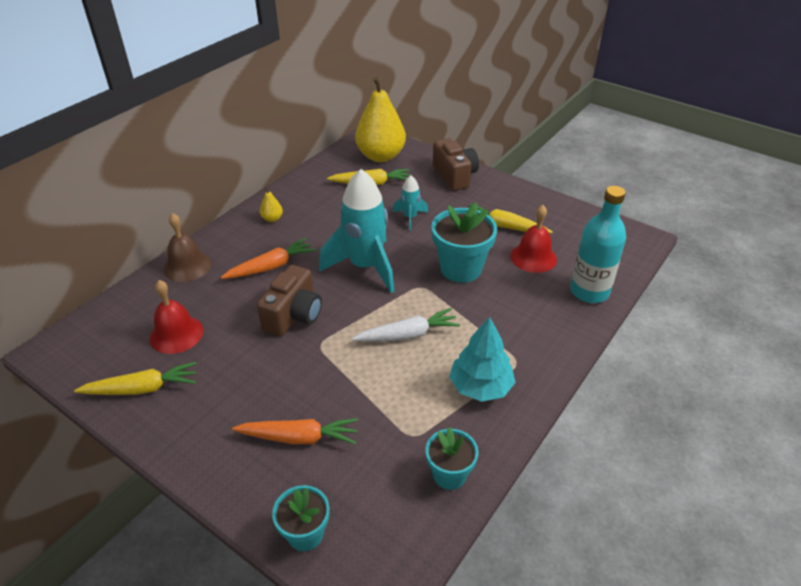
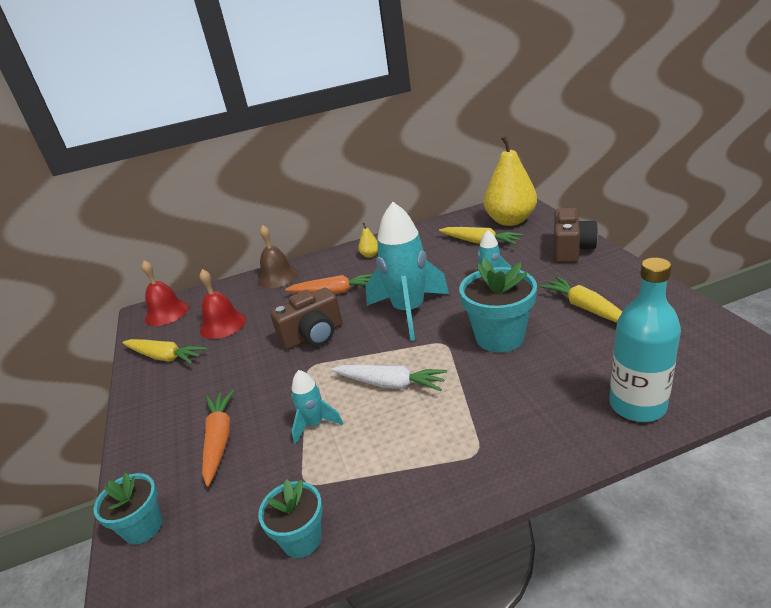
camera: 40 degrees right, 10 degrees down
(299, 438) = (219, 440): orange carrot -> orange carrot turned 135 degrees counterclockwise
(375, 390) = (314, 424): none -> turquoise rocket
(480, 387) = (414, 462): turquoise tree -> none
(533, 257) = (594, 347): red bell -> red bell (166, 313)

